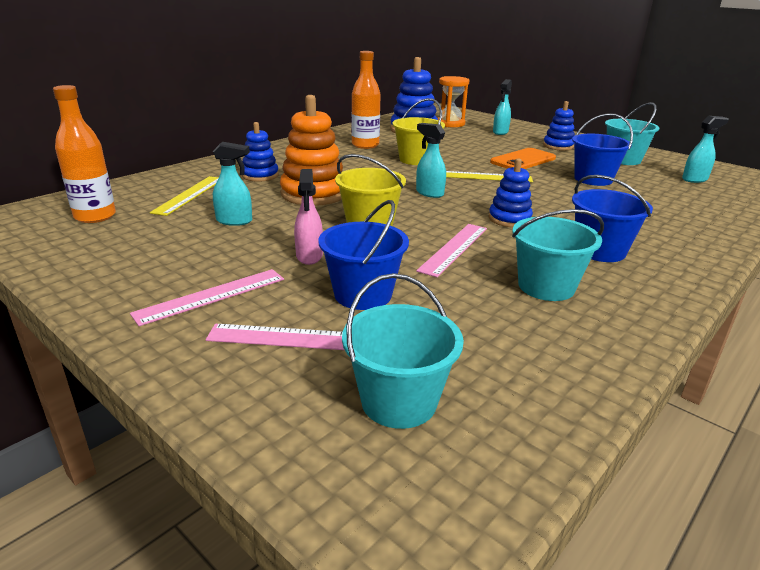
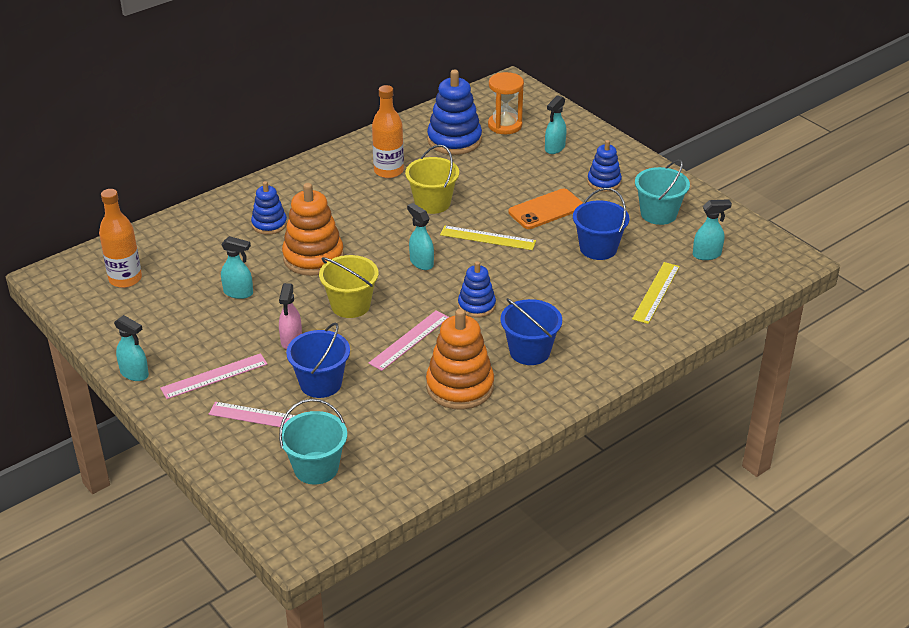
camera: 10 degrees right, 10 degrees up
(92, 300) = (134, 374): none -> turquoise spray bottle
(189, 195) = (202, 252): yellow ruler -> yellow ruler (656, 292)
(546, 286) = (460, 386): turquoise bucket -> orange stacking toy

